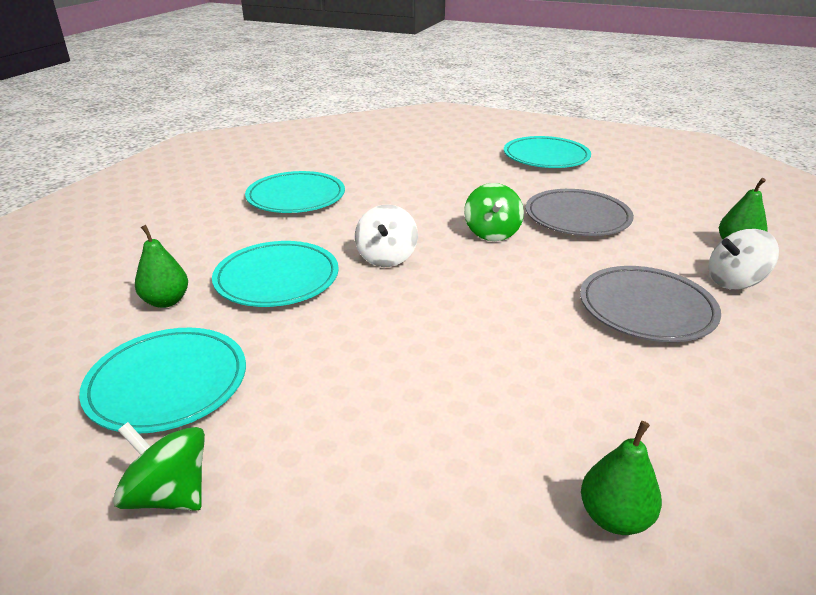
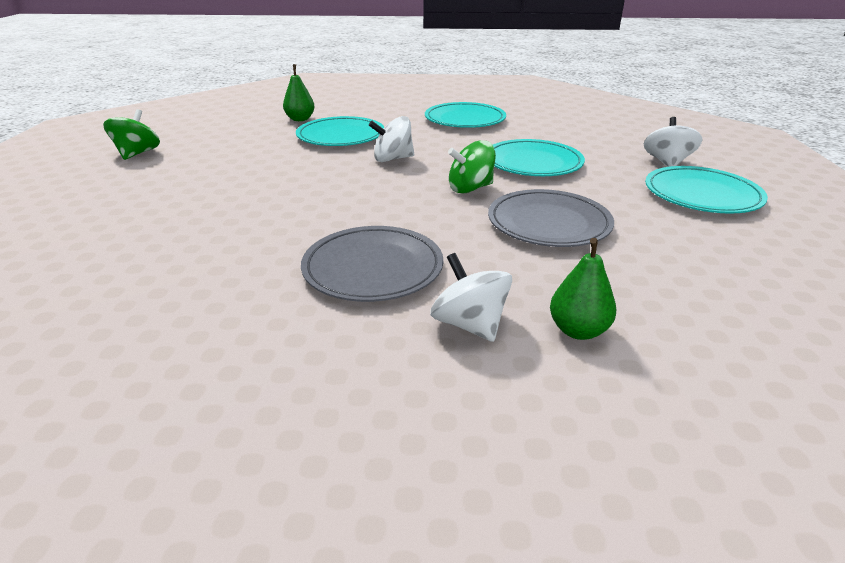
camera: 70 degrees right, 0 degrees up
(167, 383) = (222, 136): turquoise plate -> turquoise plate (533, 163)
(480, 149) = (667, 163): none -> white spinning top
(614, 517) = (96, 263): green pear -> none

